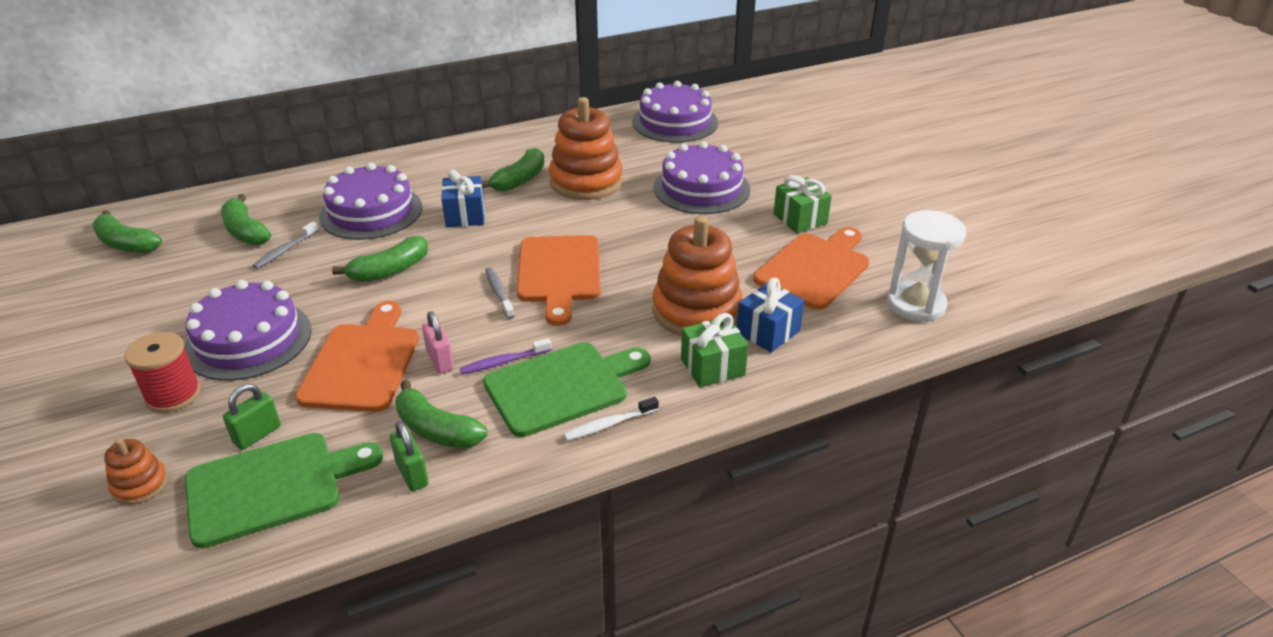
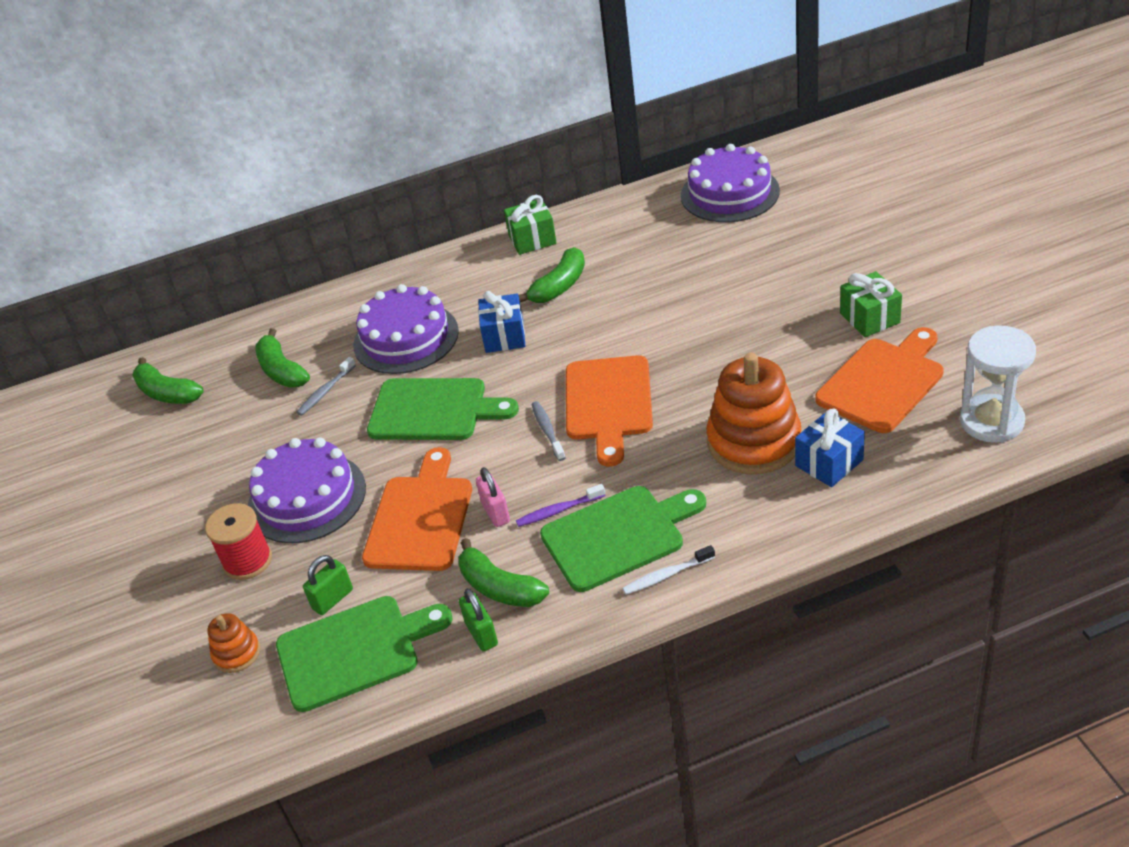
camera: 10 degrees right, 5 degrees up
(389, 270) = (433, 410): green banana -> green cutting board
(586, 182) = (631, 284): orange stacking toy -> none
(701, 188) = (760, 284): purple cake -> none
(712, 367) = (770, 507): green gift -> green gift (532, 239)

